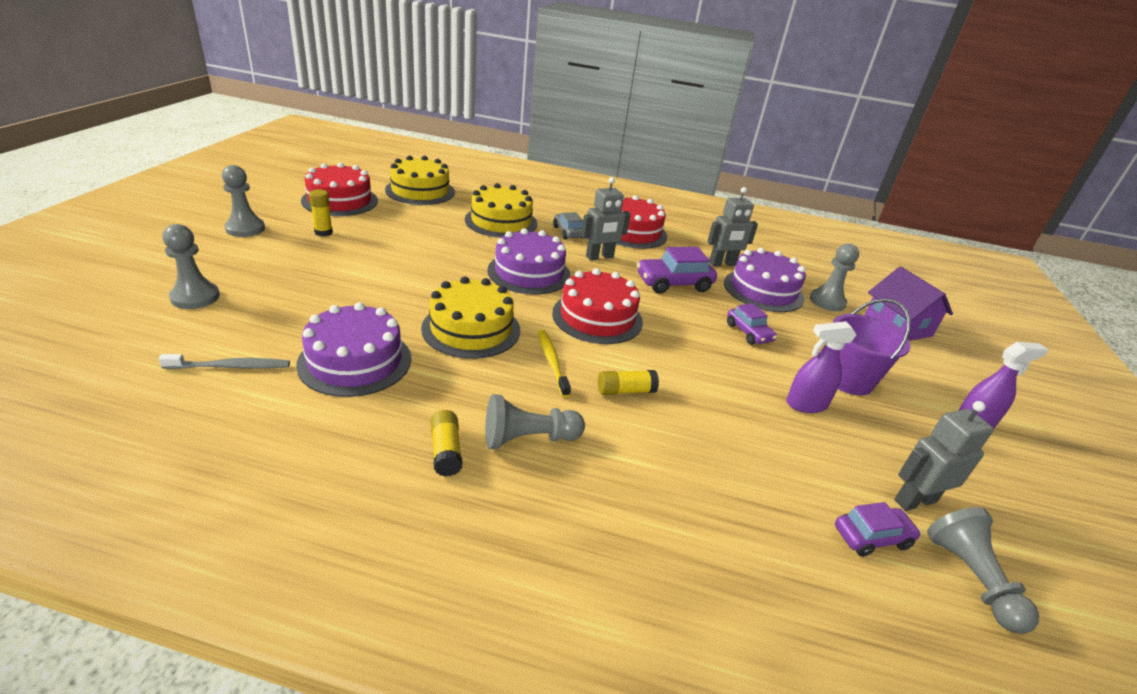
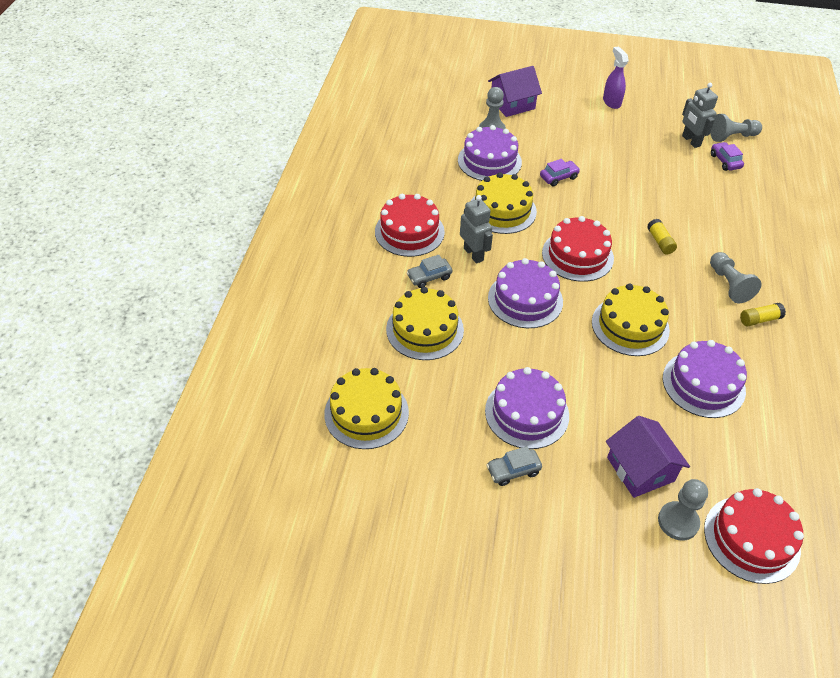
camera: 90 degrees left, 15 degrees up
(231, 366) = (748, 453): grey toothbrush -> none
(245, 229) = (535, 544): grey pawn -> none
(273, 291) = (640, 469): none -> purple house
(323, 232) = (513, 471): yellow glue stick -> grey car
(340, 201) = (425, 482): red cake -> red cake (751, 538)
(381, 248) = (527, 413): none -> purple cake
(552, 361) = (647, 278): yellow toothbrush -> none
(673, 283) = (502, 210): purple car -> yellow cake
(722, 264) = (452, 178): grey robot -> none
(806, 404) = (630, 164): purple spray bottle -> none
(848, 380) = (593, 141): purple bucket -> none

